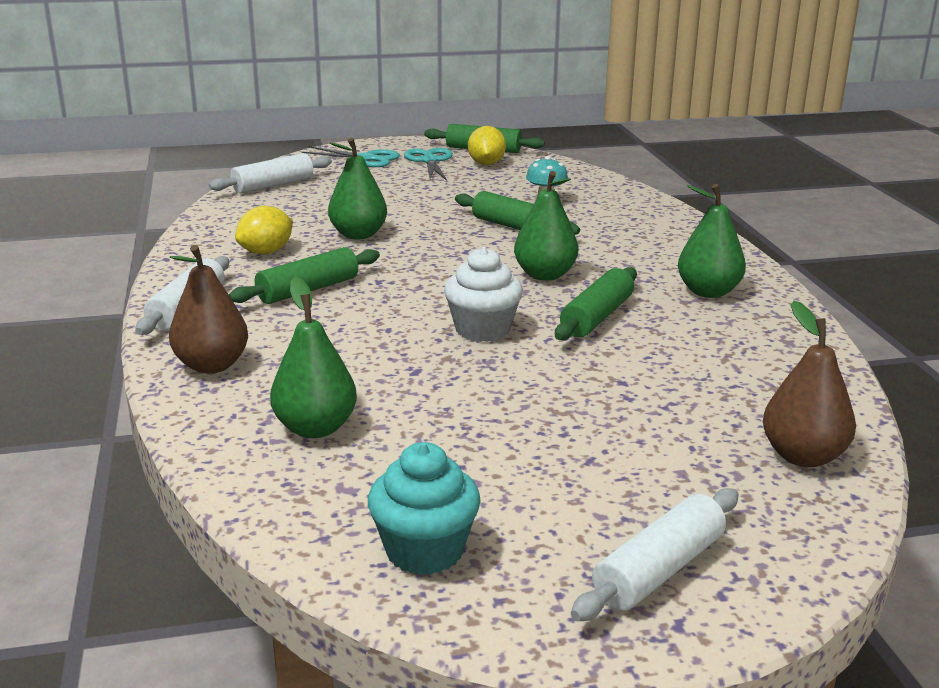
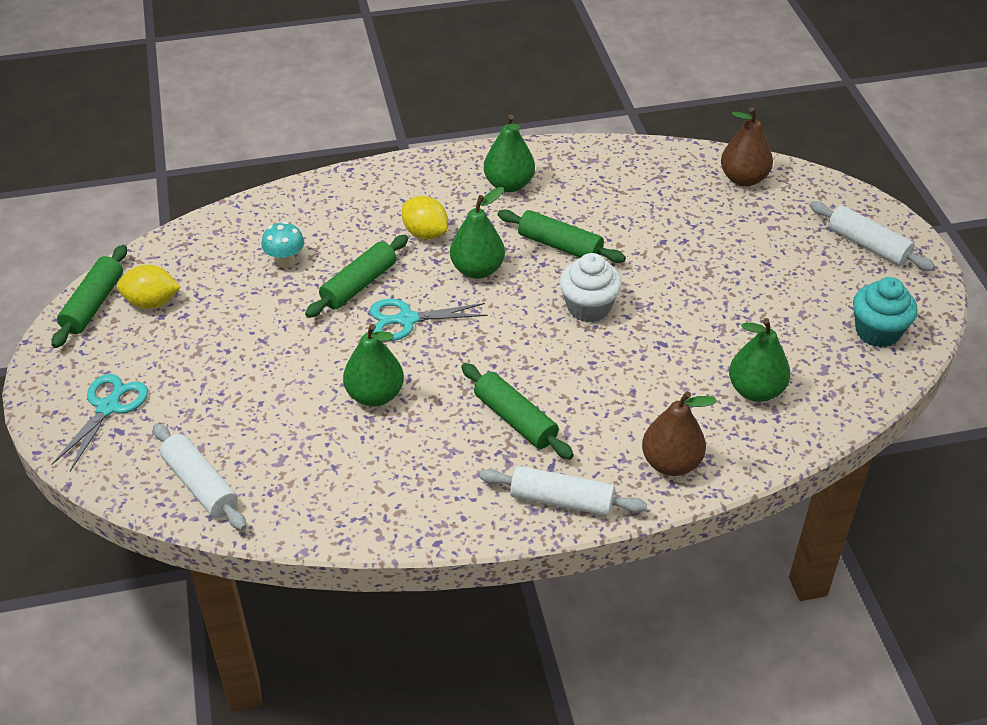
camera: 90 degrees left, 20 degrees up
(266, 252) = (421, 462): yellow lemon -> yellow lemon (425, 233)
(430, 161) = (129, 349): turquoise scissors -> turquoise scissors (406, 319)

